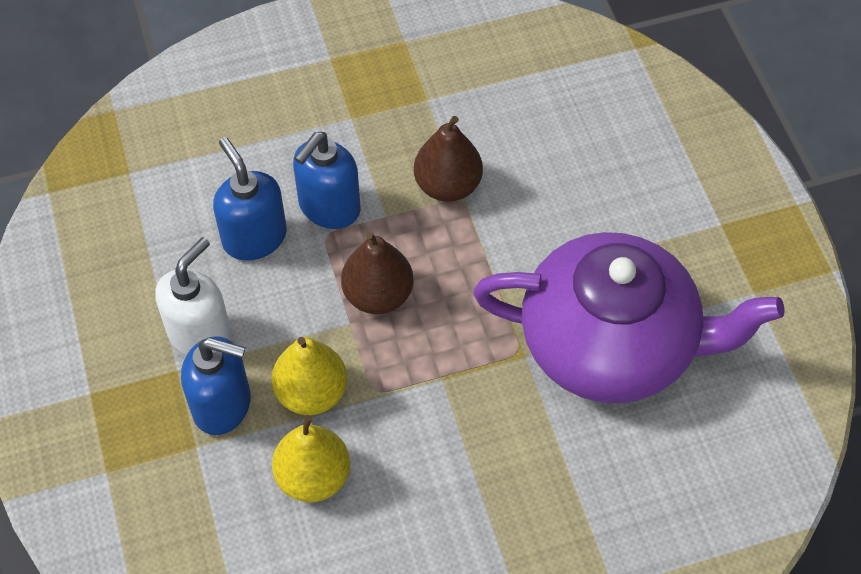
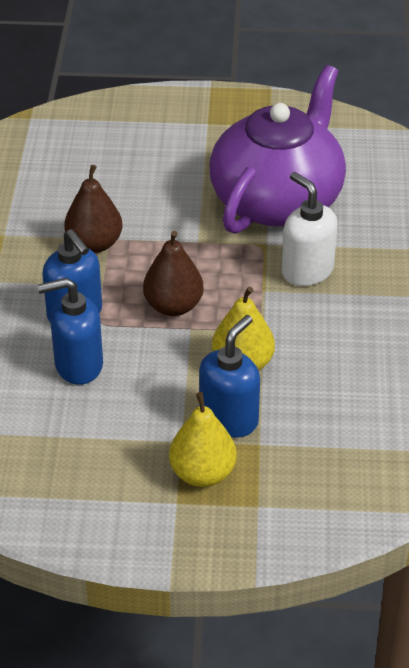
camera: 70 degrees left, 15 degrees down
(200, 334) = (154, 418): white soap dispenser -> white soap dispenser (307, 270)
(313, 477) = (316, 379): yellow pear -> yellow pear (202, 473)

